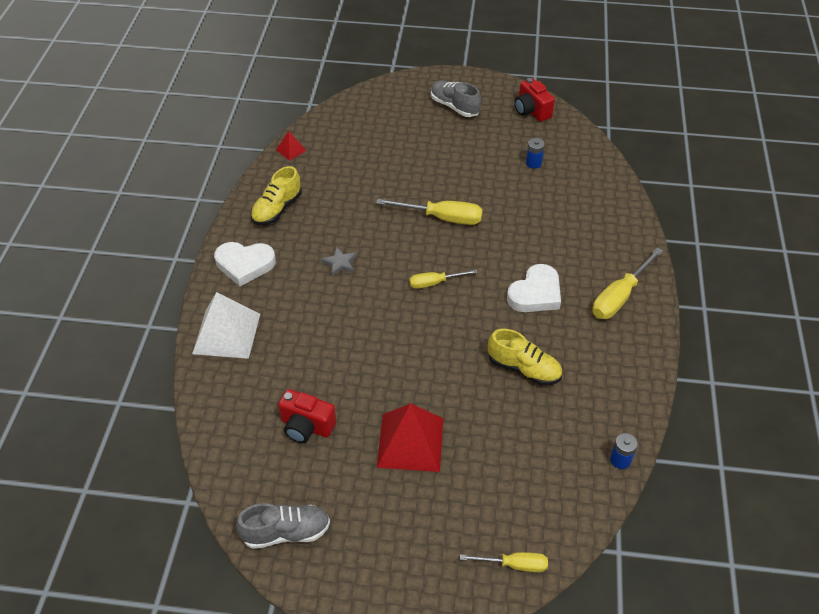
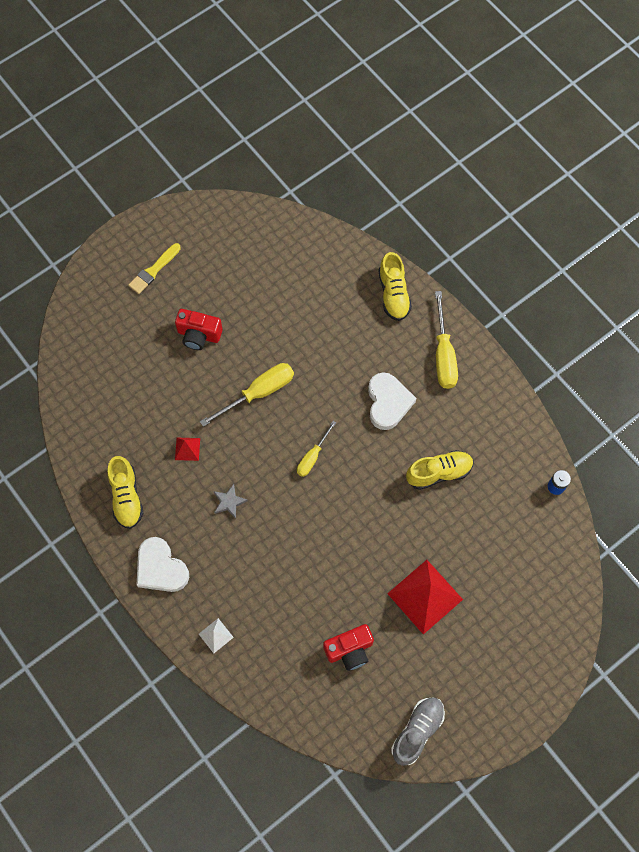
camera: 45 degrees left, 20 degrees up
(226, 333) = (216, 635): white pyramid -> white pyramid, size x0.46
(245, 264) = (160, 568): white heart -> white heart turned 90 degrees clockwise
(291, 150) = (71, 430): red pyramid -> red pyramid (187, 449)
(454, 106) = (153, 270): grey shoe -> yellow brush
(514, 564) = (563, 617): yellow screwdriver -> none
(531, 111) = (218, 224): red camera -> red camera (199, 335)
(533, 163) = (272, 279): blue battery -> none
(621, 232) = (393, 294): none -> yellow shoe

